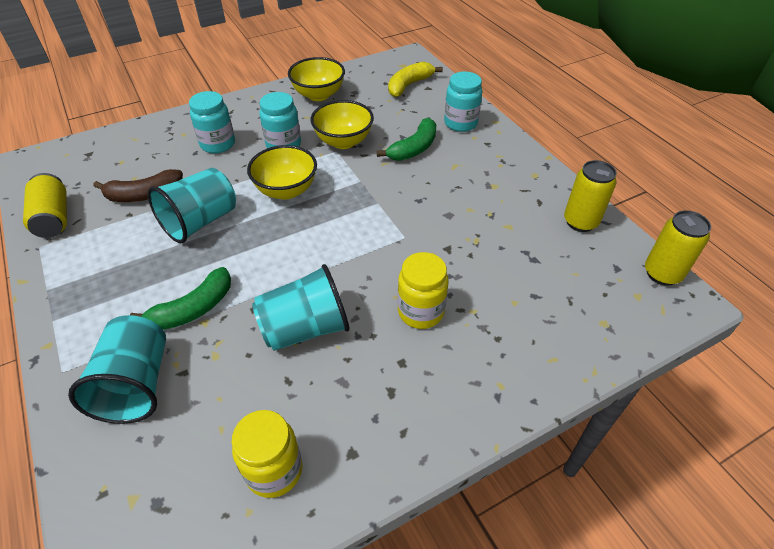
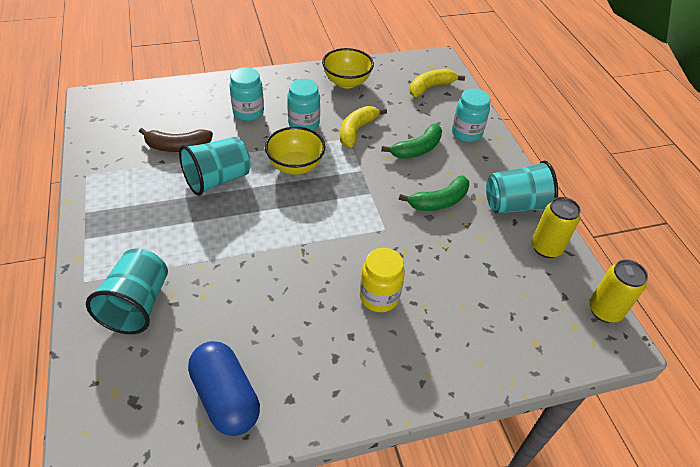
camera: 10 degrees right, 0 degrees up
(53, 218) = (102, 152): yellow can -> none
(193, 309) = (195, 253): green banana -> green banana (439, 201)
(274, 470) = (226, 397): yellow jar -> blue capsule
(305, 328) = (280, 289): turquoise cup -> turquoise cup (515, 205)
(343, 141) = (356, 131): yellow bowl -> yellow banana

